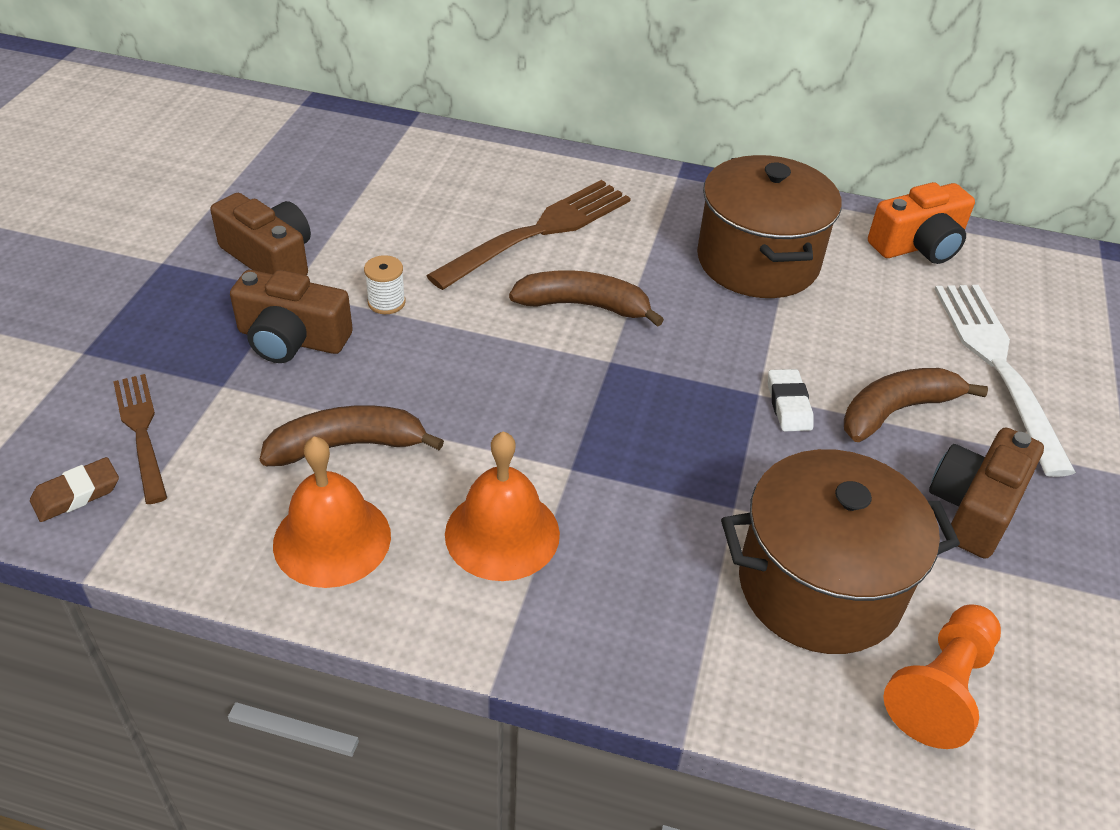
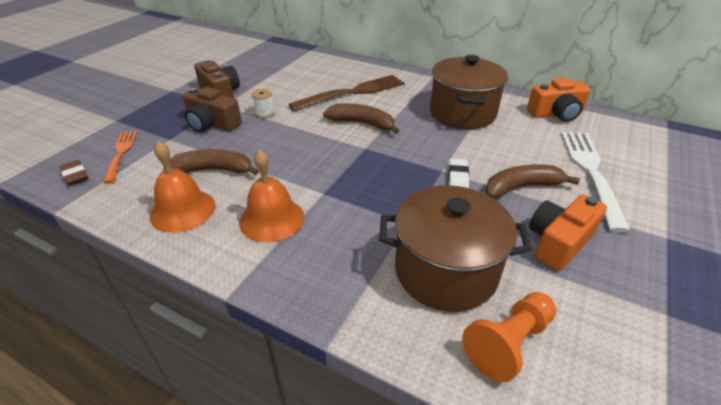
camera: 15 degrees right, 5 degrees down
(76, 494) = (75, 175): brown eraser -> brown eraser turned 75 degrees clockwise
(141, 432) = (121, 153): brown fork -> orange fork
(975, 507) = (558, 242): brown camera -> orange camera

